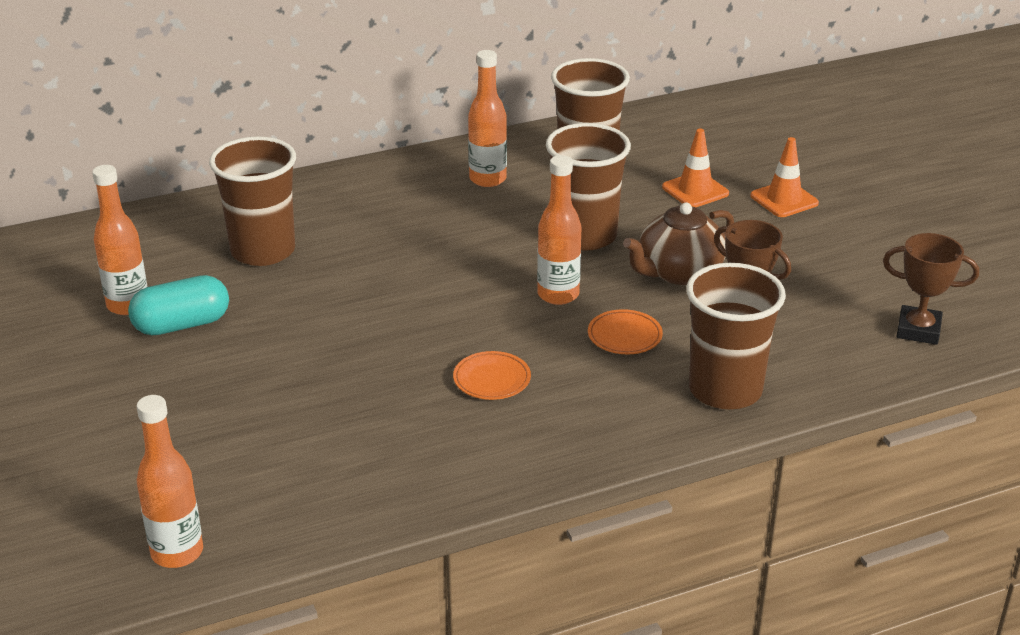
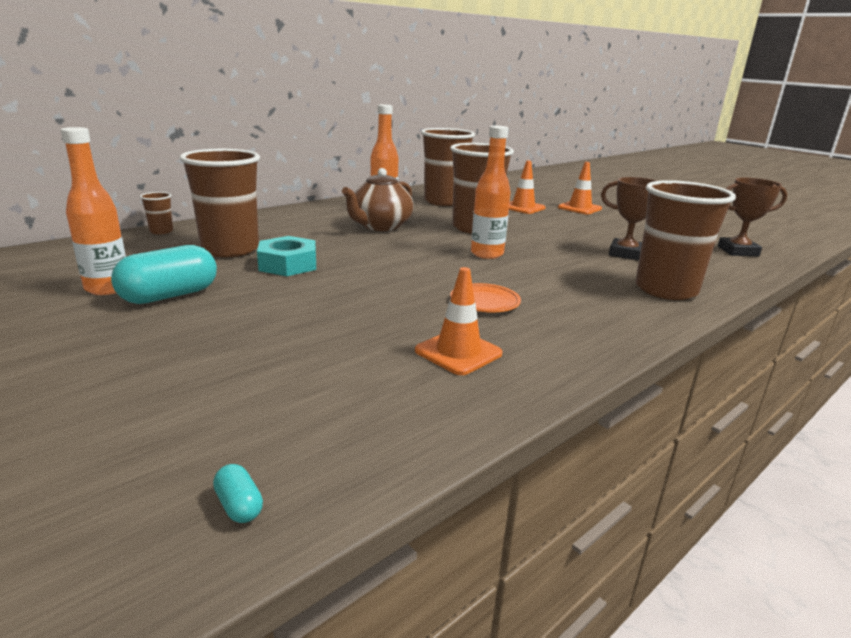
camera: 20 degrees left, 10 degrees down
(177, 552) = (239, 506): orange bottle -> turquoise capsule
(198, 205) = (161, 231): none -> brown cup
(315, 287) = (288, 264): none -> turquoise nut
(415, 444) = (458, 352): none -> orange traffic cone
(624, 336) = (558, 269): orange plate -> none
(678, 272) = (556, 238): brown teapot -> brown teapot (380, 226)

